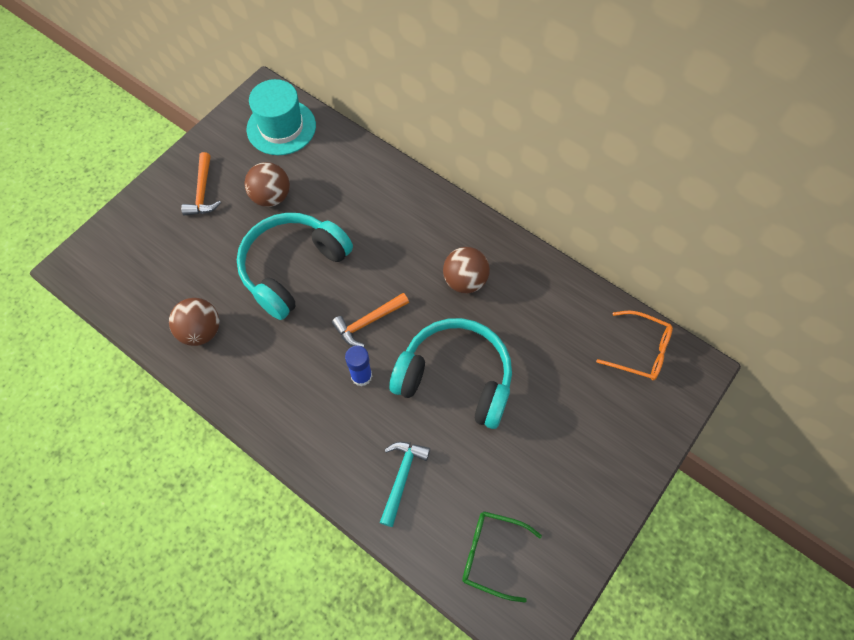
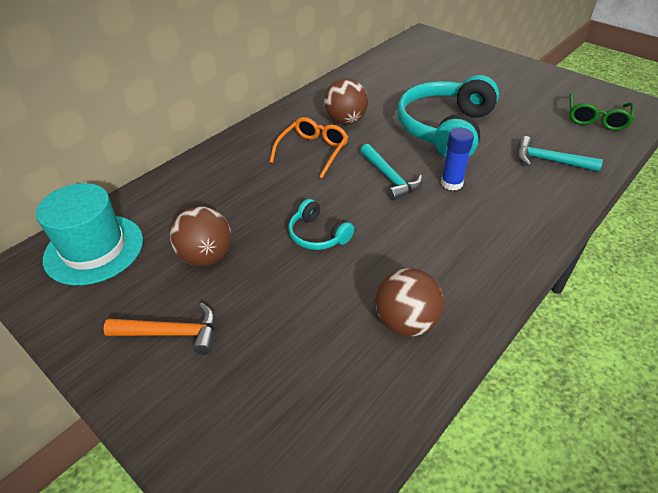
camera: 85 degrees left, 20 degrees down
(292, 268) = (318, 235): turquoise headphones -> turquoise headphones, size x0.46
(368, 322) = (390, 178): orange hammer -> turquoise hammer
(639, 350) = (411, 51): orange glasses -> orange glasses (312, 151)

